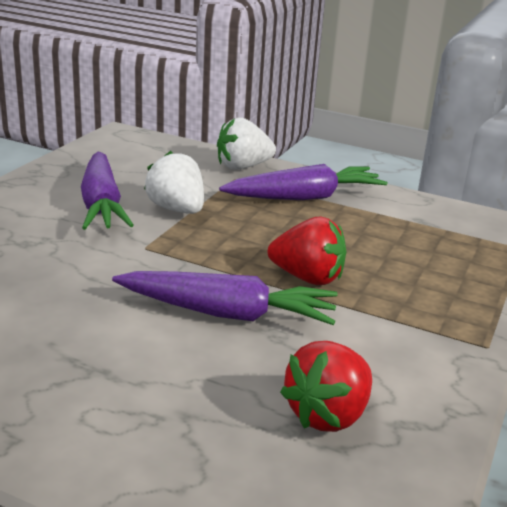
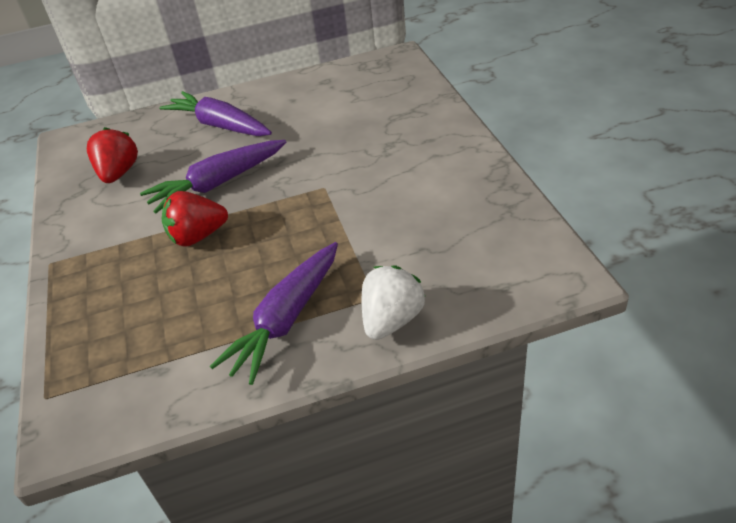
camera: 145 degrees right, 15 degrees up
(101, 204) = (408, 194): purple carrot -> purple carrot (219, 125)
(177, 209) = (357, 227): white strawberry -> none

